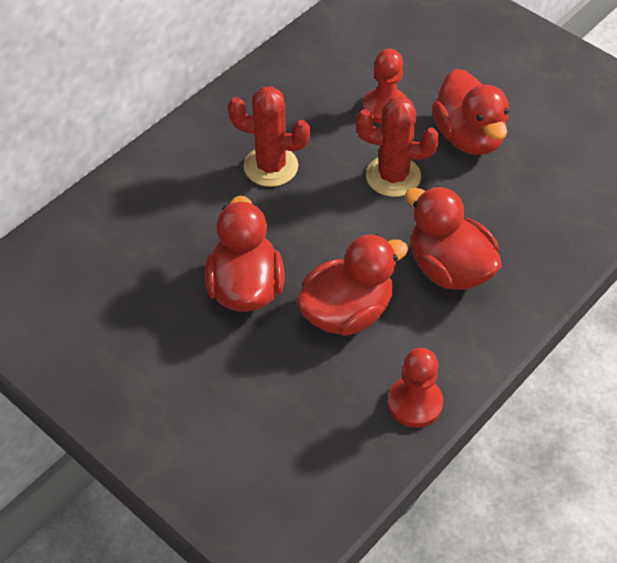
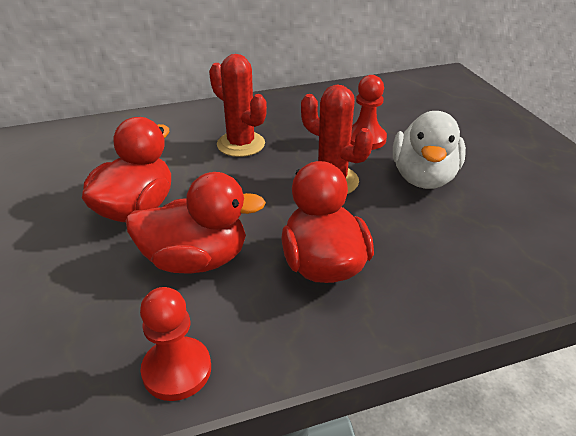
camera: 30 degrees right, 15 degrees down
(468, 137) = (423, 177): red duck -> white duck

